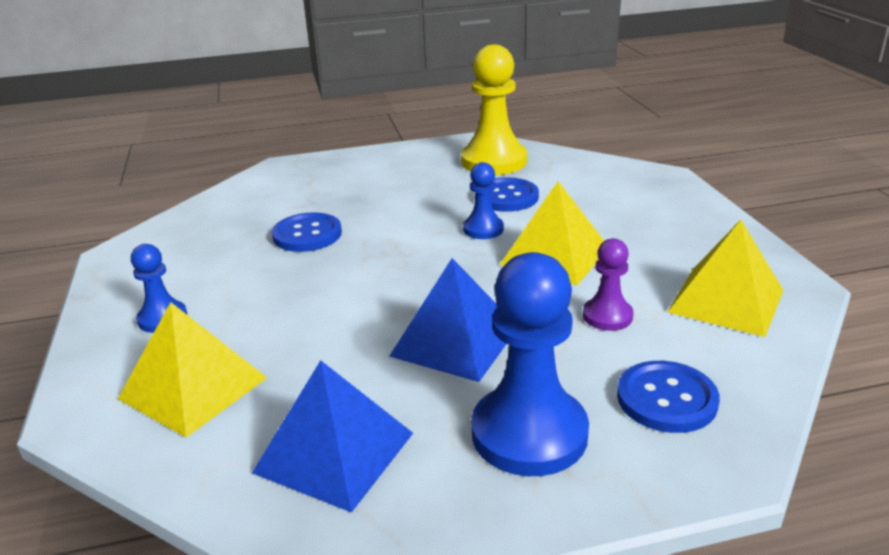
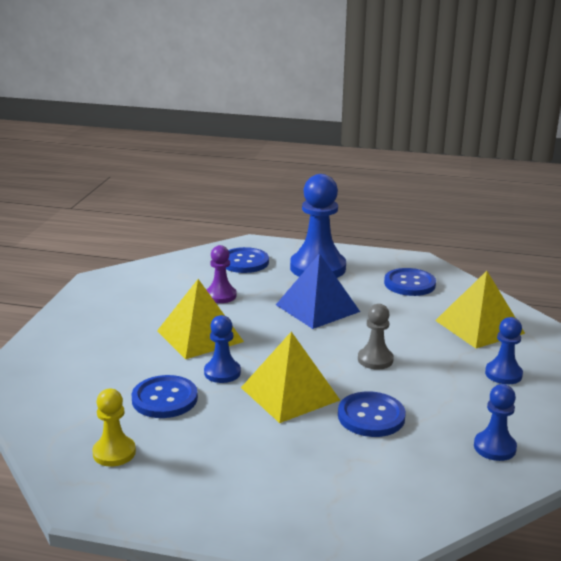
camera: 155 degrees left, 5 degrees down
(181, 242) = (494, 447): none -> blue pawn
(329, 289) = (375, 360): none -> grey pawn
(334, 452) = (409, 284): blue pyramid -> blue button
(494, 161) = (114, 453): yellow pawn -> yellow pawn, size x0.52
(726, 301) = (148, 284): yellow pyramid -> yellow pyramid (290, 393)

